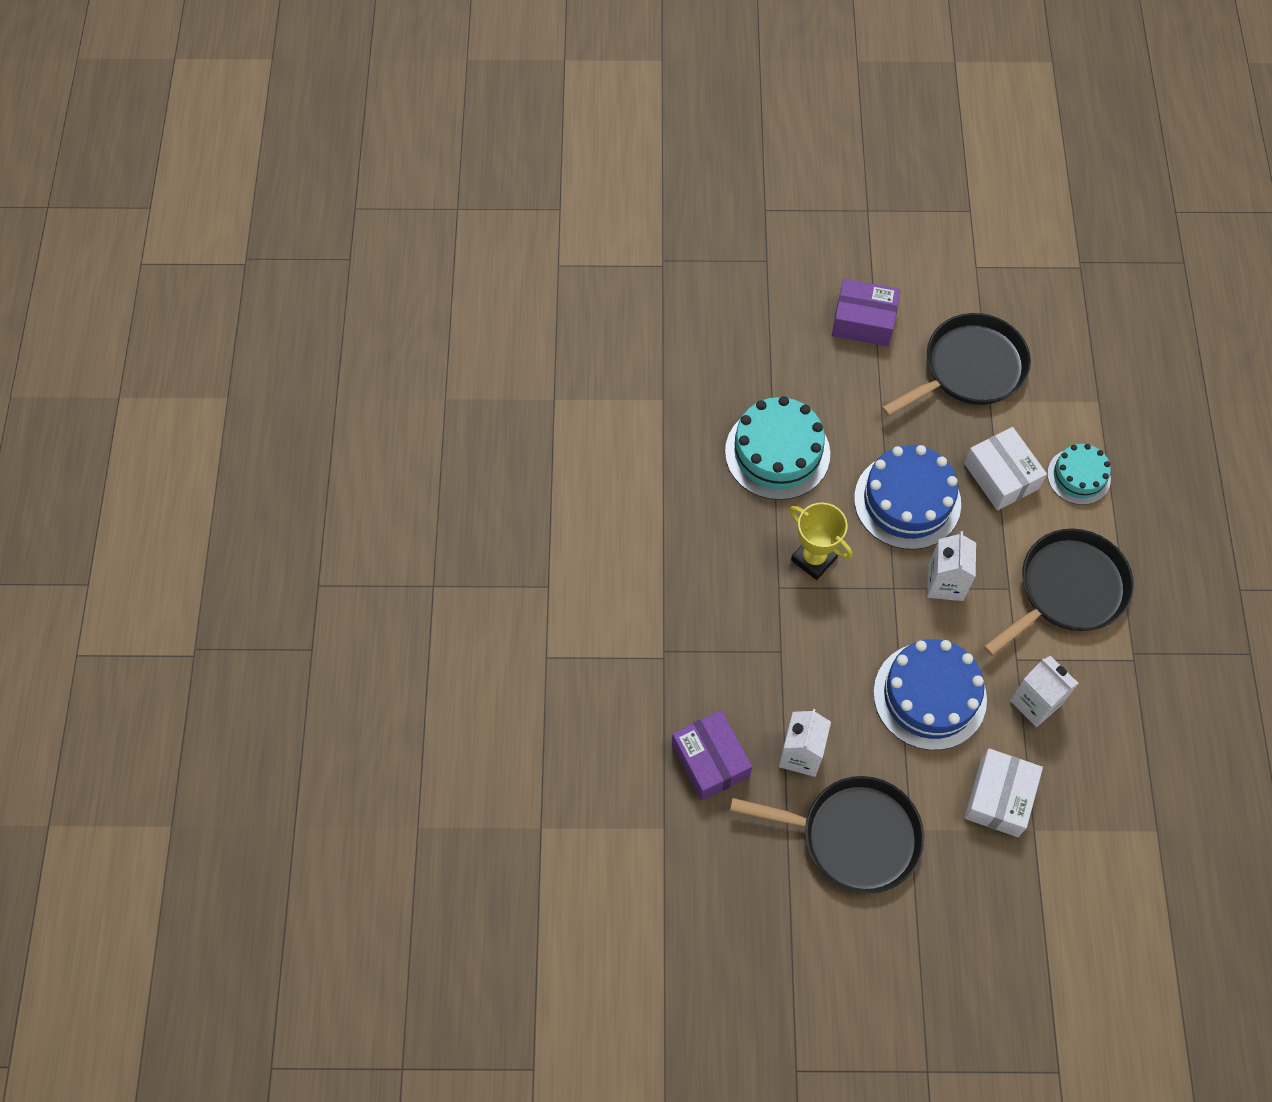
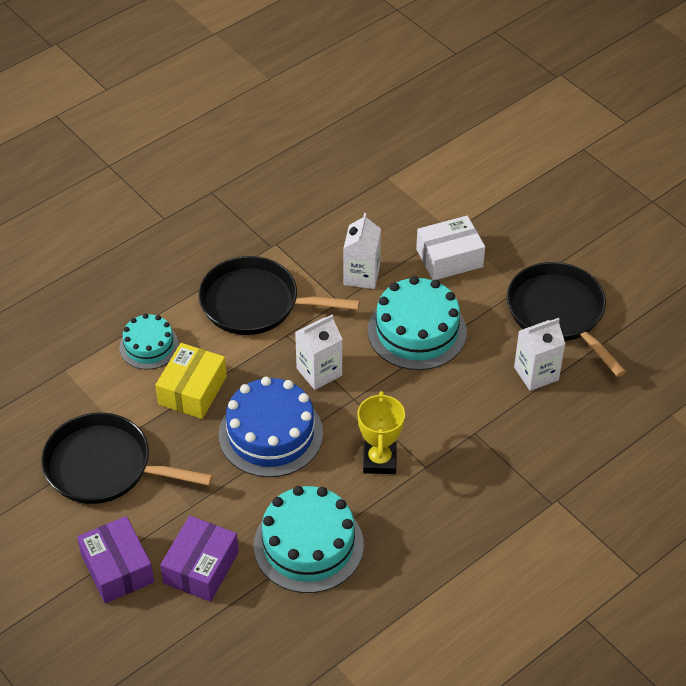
camera: 130 degrees left, 15 degrees down
(710, 760) = (598, 420): purple box -> purple box (201, 567)
(929, 696) = (417, 331): blue cake -> turquoise cake
(1001, 476) = (192, 390): white box -> yellow box

